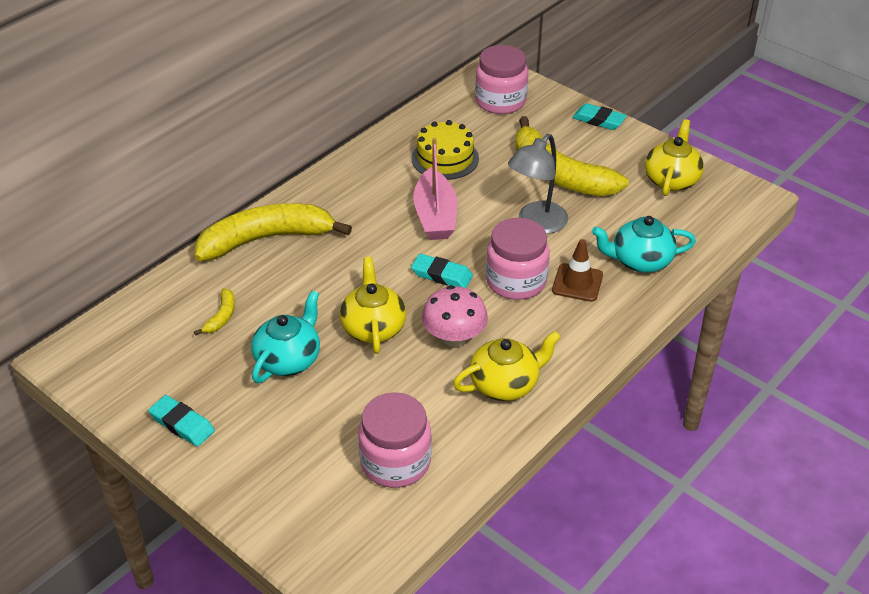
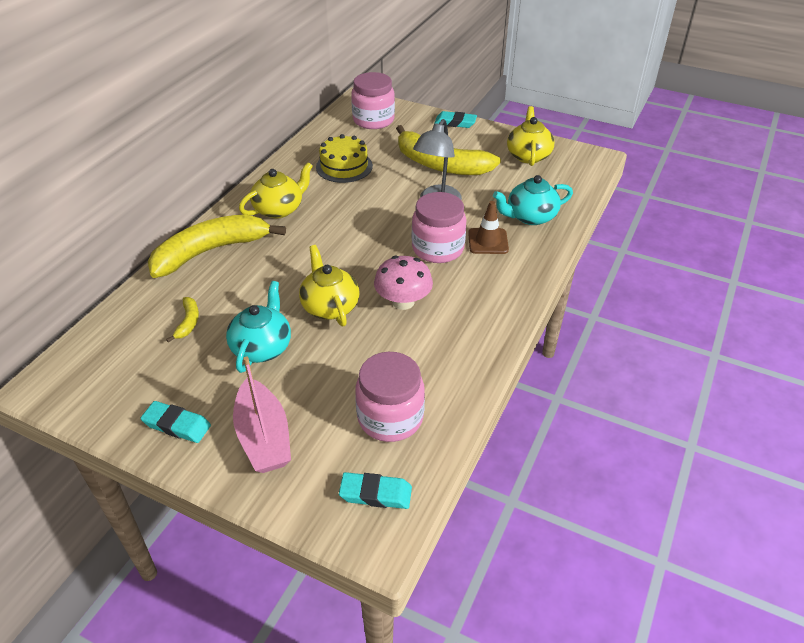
camera: 15 degrees left, 0 degrees up
(435, 216) = (352, 210): pink boat -> pink boat (263, 437)
(442, 275) = (374, 254): turquoise eraser -> turquoise eraser (375, 494)
(505, 384) = (461, 331): yellow teapot -> yellow teapot (279, 209)

